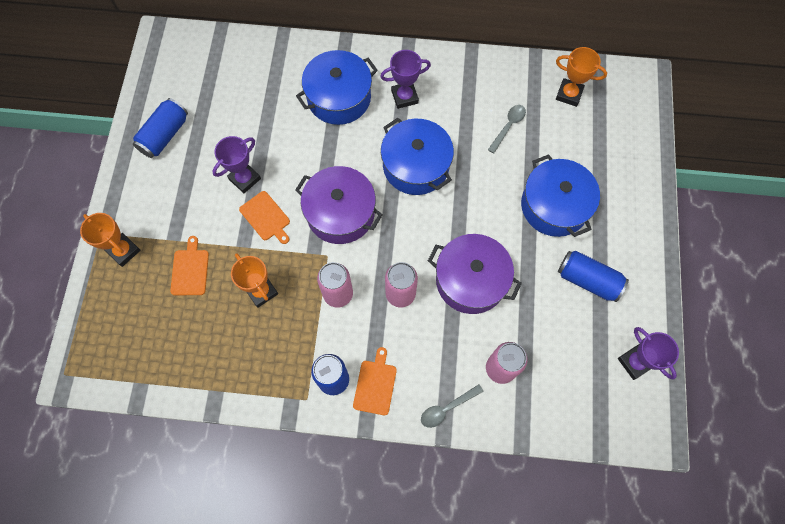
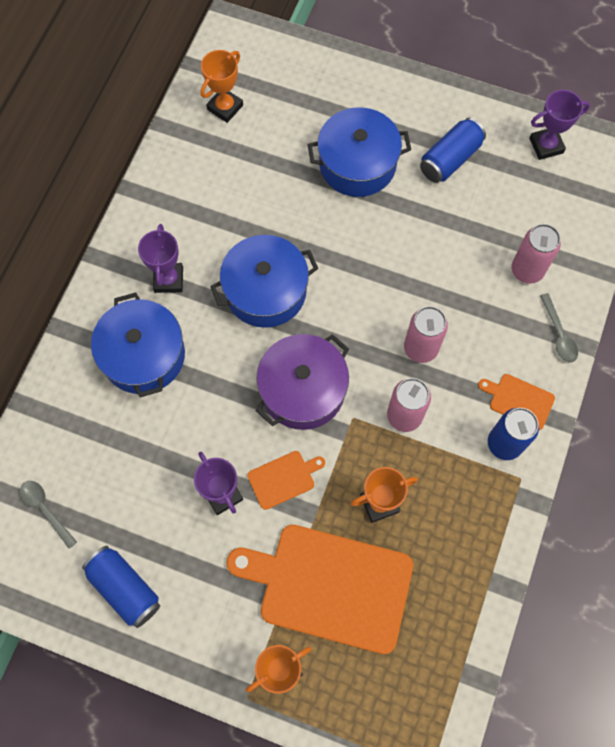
camera: 75 degrees left, 0 degrees up
(190, 270) = (329, 586): orange cutting board -> orange cutting board, size x2.27
(471, 280) = (422, 271): purple pot -> none
(508, 126) = (245, 180): grey spoon -> grey spoon (45, 509)

